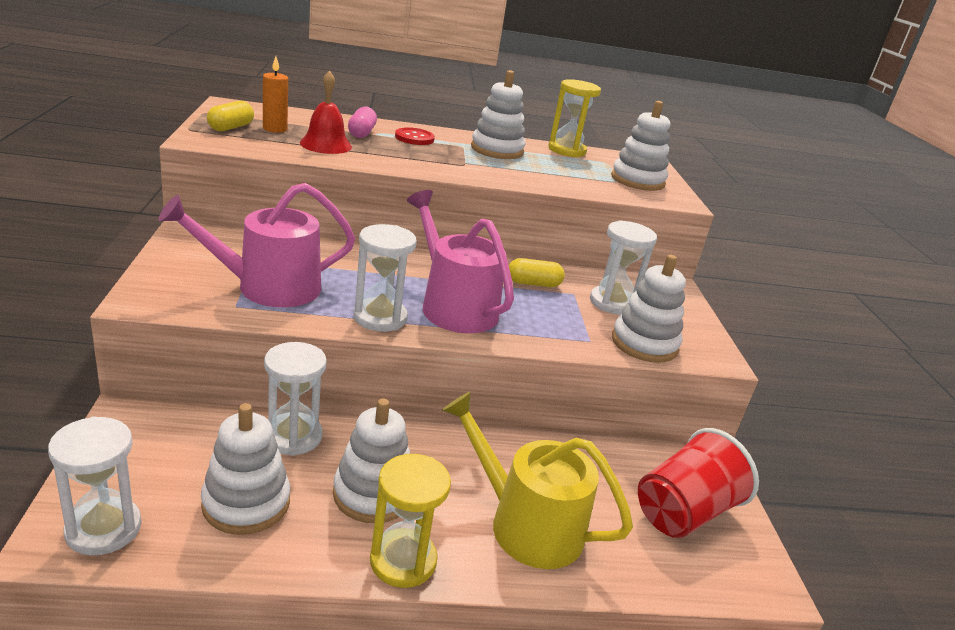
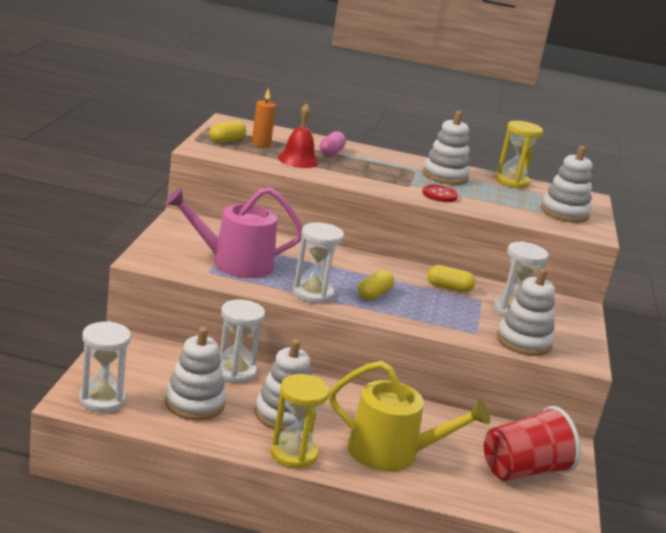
camera: 15 degrees right, 5 degrees down
(414, 138) = (375, 160): red button -> red button (439, 195)
(454, 306) = (374, 294): pink watering can -> yellow capsule
(526, 524) = (391, 453): yellow watering can -> yellow watering can turned 150 degrees clockwise

